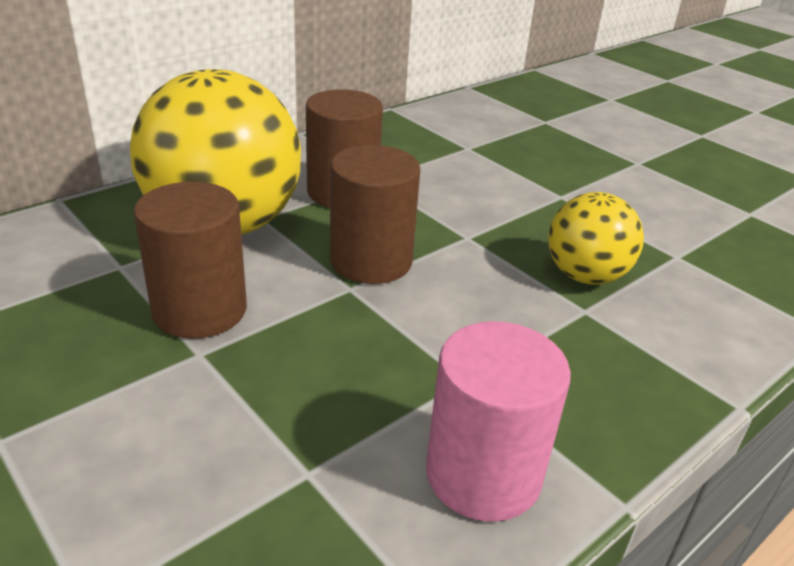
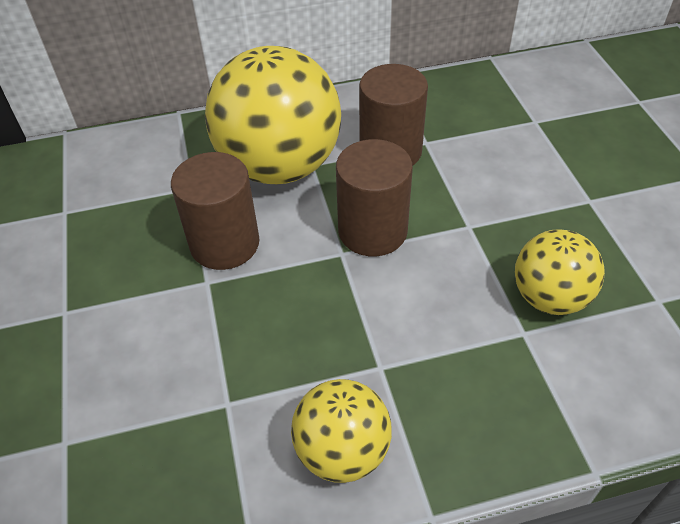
camera: 30 degrees right, 15 degrees up
(483, 474) = (342, 451): pink cylinder -> yellow ball

